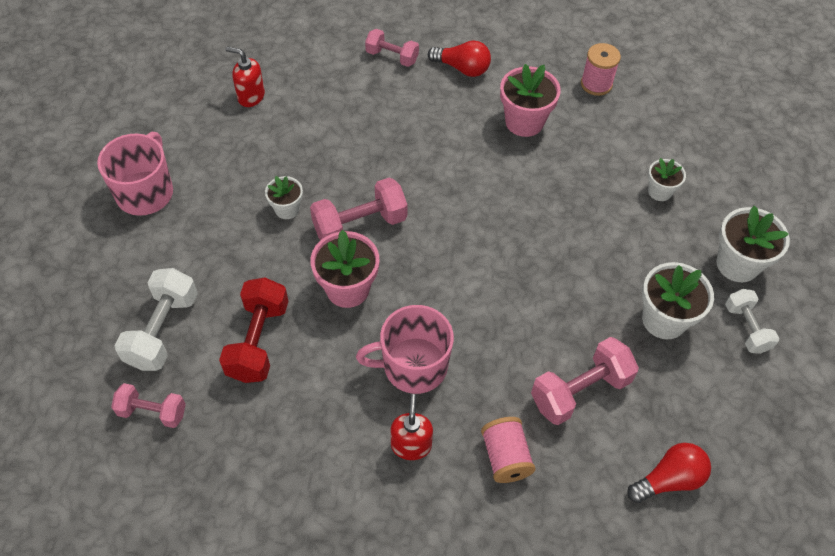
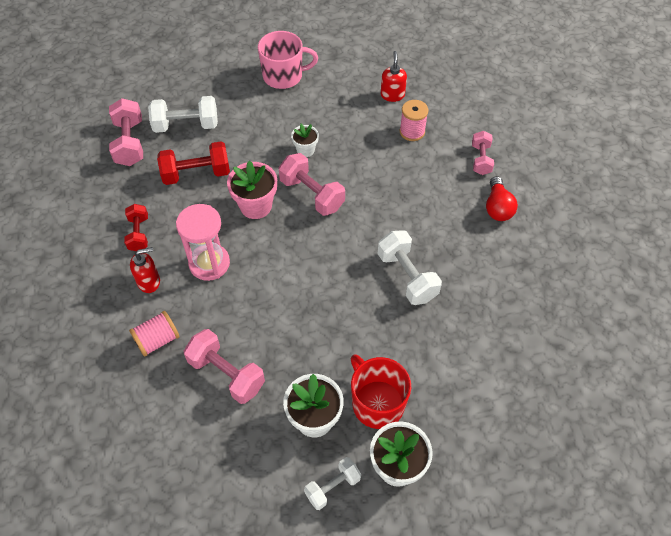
camera: 70 degrees right, 0 degrees up
(152, 412) = (129, 143): pink dumbbell -> pink dumbbell, size x1.56
(326, 439) = (138, 234): none -> red dumbbell
(413, 366) = (209, 263): pink mug -> pink hourglass
(516, 176) = (407, 276): none -> white dumbbell
(524, 122) = (466, 266): pink flower pot -> none
(596, 84) = (540, 307): pink spool -> pink spool (412, 132)
(659, 191) = (446, 386): white flower pot -> none
(661, 256) = (377, 403): none -> red mug
(669, 479) = (172, 454): red light bulb -> none

